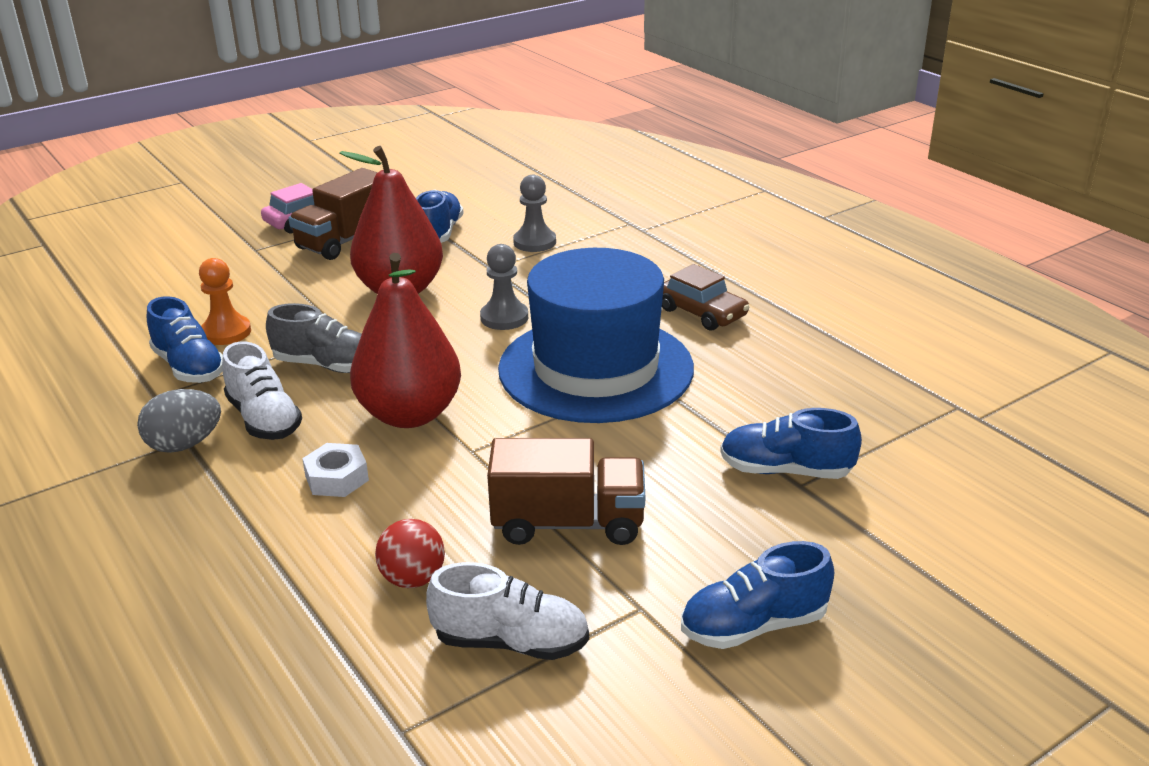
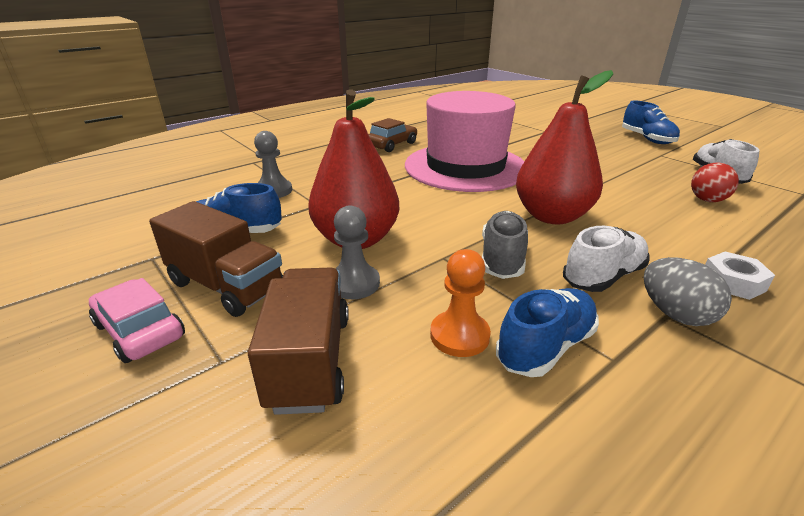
camera: 95 degrees left, 0 degrees up
(337, 478) = (646, 233): white nut -> white nut (733, 282)
(504, 318) = (404, 194): grey pawn -> grey pawn (354, 283)
(568, 523) = (619, 168): brown truck -> brown truck (310, 360)
(596, 368) = (465, 167): blue hat -> pink hat
(785, 470) = (538, 133): blue shoe -> none

